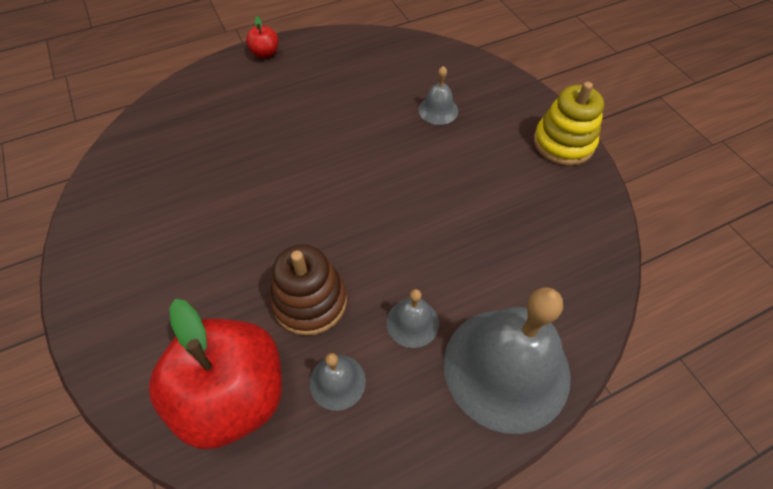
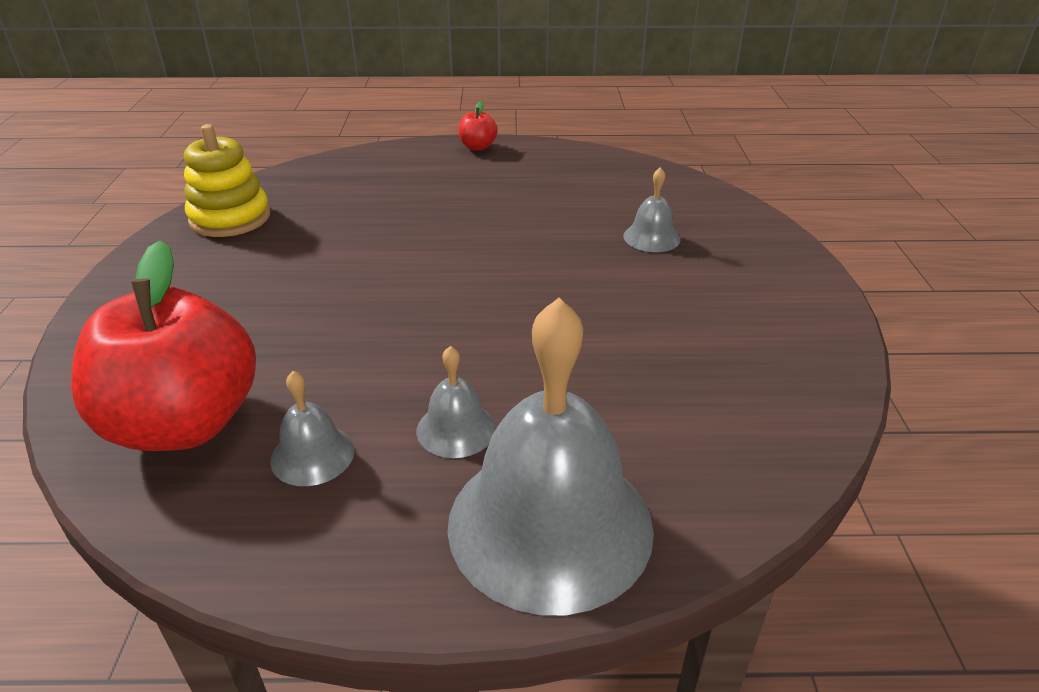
camera: 25 degrees right, 20 degrees down
(310, 301) = (346, 367): brown stacking toy -> none
(563, 143) = (814, 310): yellow stacking toy -> yellow stacking toy (230, 218)

